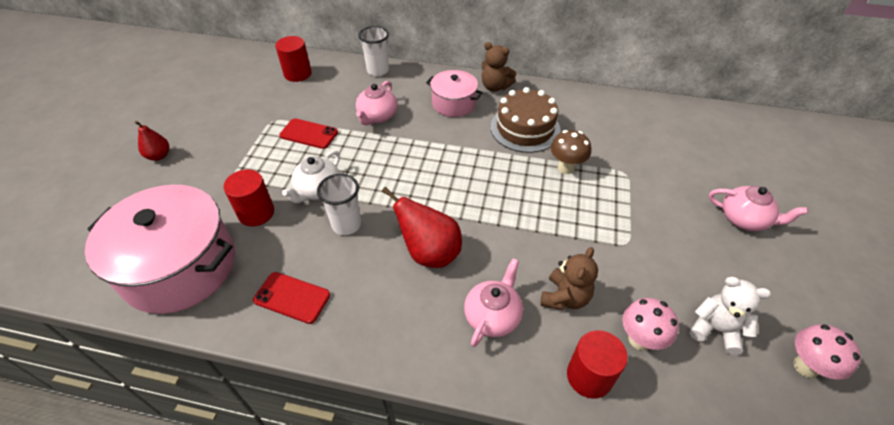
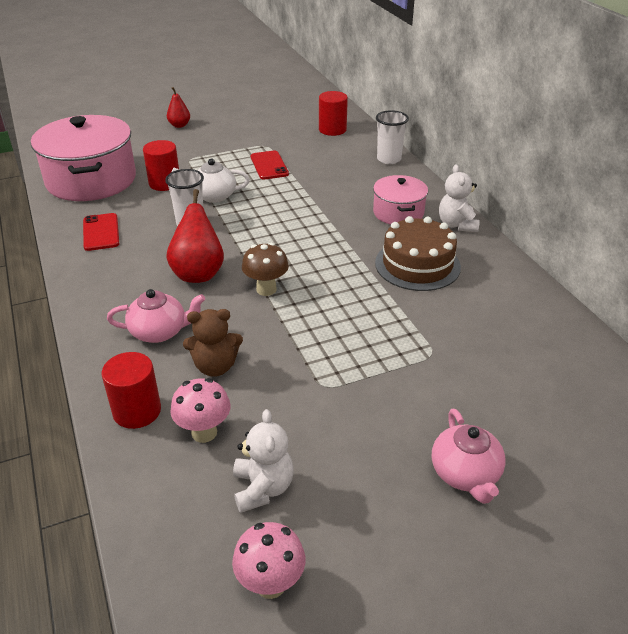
camera: 55 degrees right, 10 degrees down
(377, 116) = (329, 184): pink teapot -> none
(495, 87) = (457, 225): brown teddy bear -> white teddy bear
(566, 167) = (391, 310): brown mushroom -> brown mushroom (266, 289)

